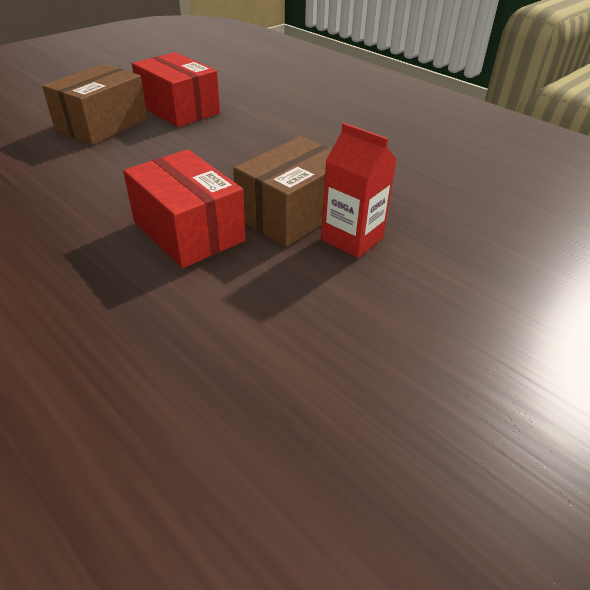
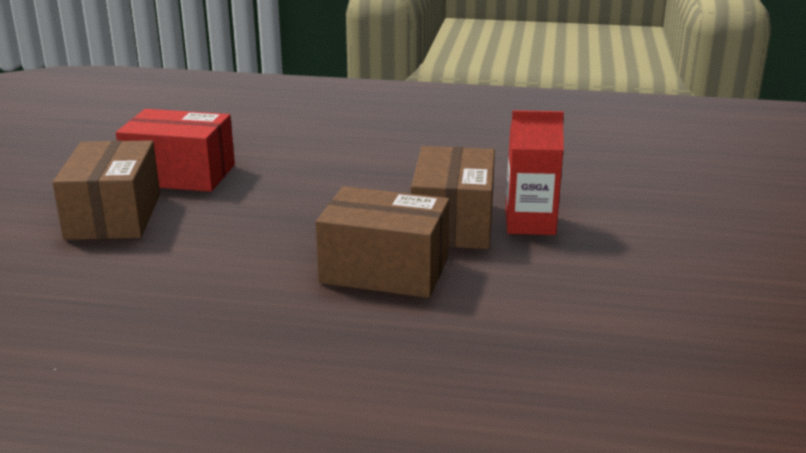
camera: 35 degrees left, 15 degrees down
(189, 231) = (385, 270): red box -> brown box

